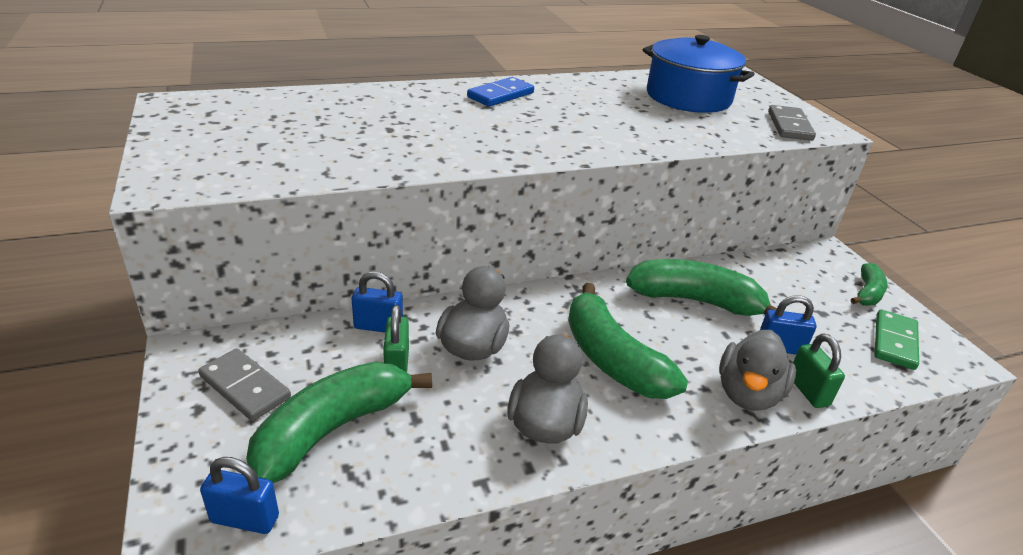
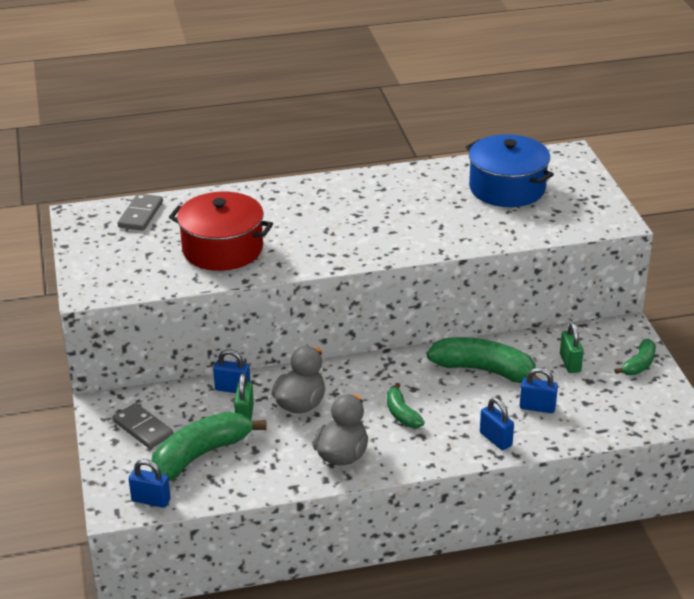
camera: 10 degrees right, 0 degrees up
(364, 141) = (222, 249): none -> red pot
(500, 95) = (337, 194): blue domino -> none
(612, 359) = (402, 414): green banana -> green banana, size x0.53
(748, 394) = (495, 439): grey duck -> blue padlock
(789, 126) = (583, 219): grey domino -> grey domino (140, 214)
(808, 391) = (543, 438): green padlock -> green padlock (570, 363)
(894, 342) = (636, 404): green domino -> none

